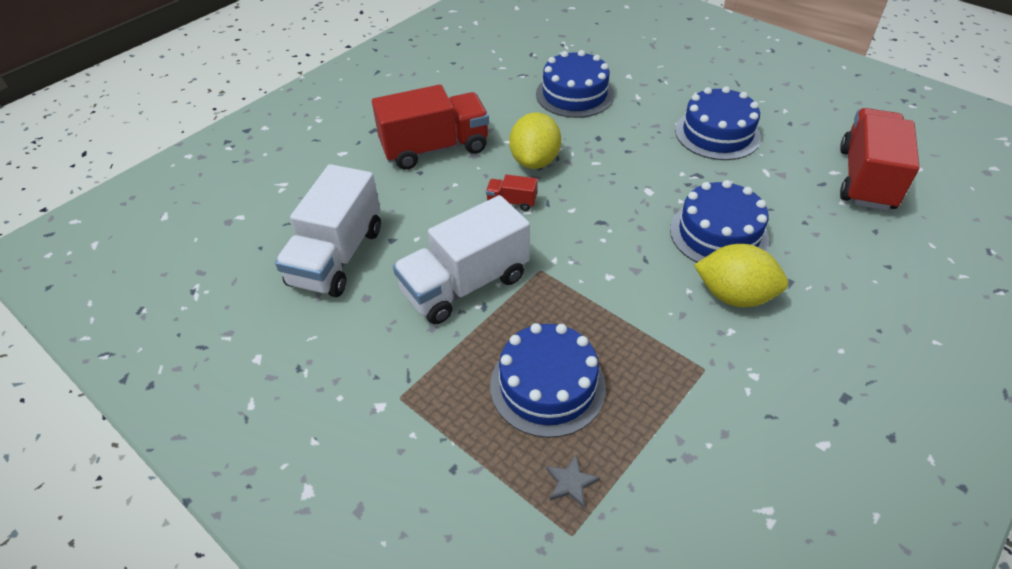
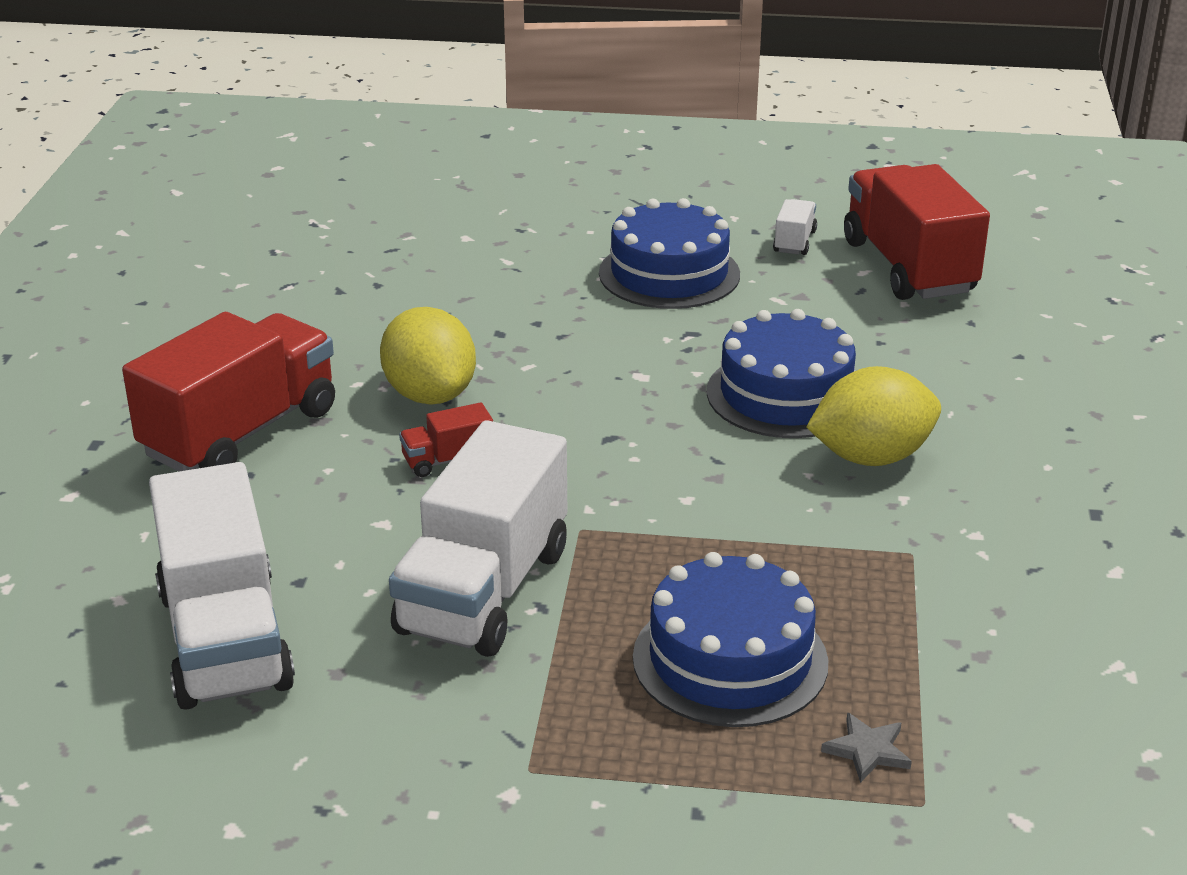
camera: 35 degrees left, 15 degrees down
(574, 94) = (404, 287): blue cake -> none
(808, 138) = (794, 242): none -> white truck

